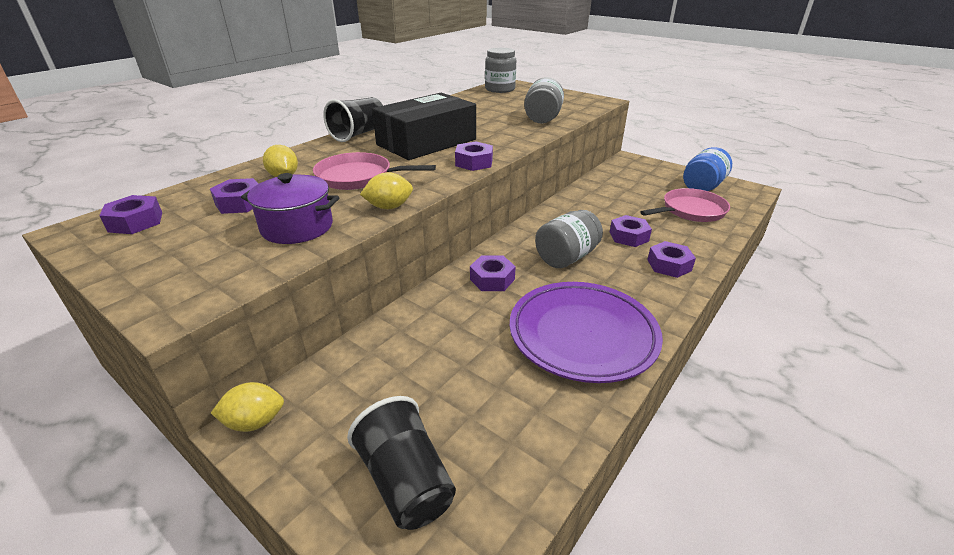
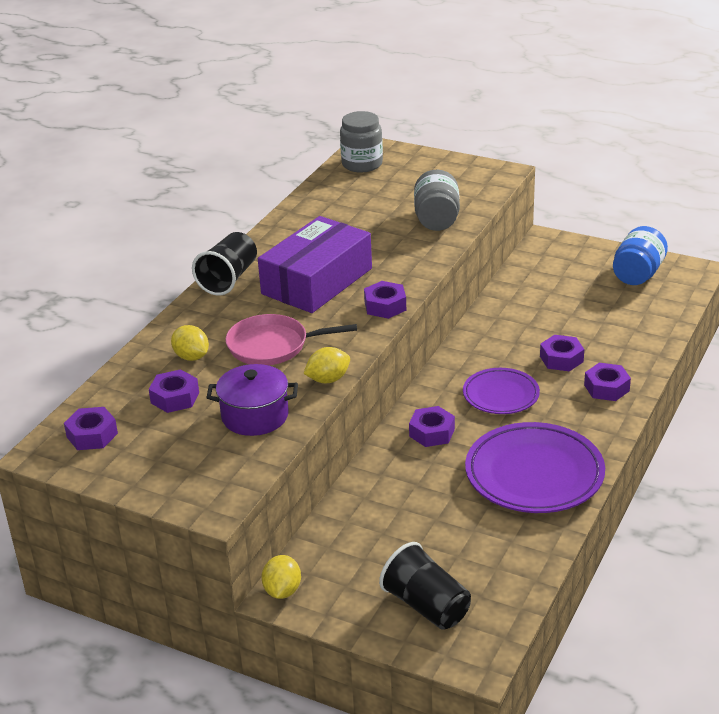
camera: 10 degrees left, 0 degrees up
(254, 422) = (282, 591): yellow lemon -> yellow lemon turned 60 degrees counterclockwise
(426, 142) = (317, 281): black box -> purple box
(566, 257) = (501, 395): grey jar -> purple plate
(691, 211) = (626, 313): pink pan -> none

